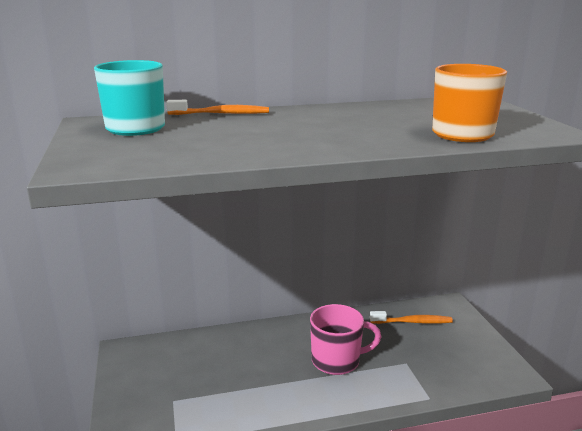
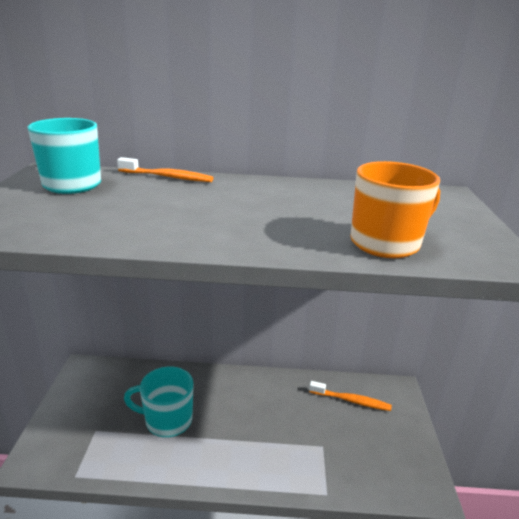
camera: 15 degrees right, 5 degrees up
(244, 375) = (167, 420): none -> turquoise mug
(337, 361) = (257, 426): pink mug -> none

